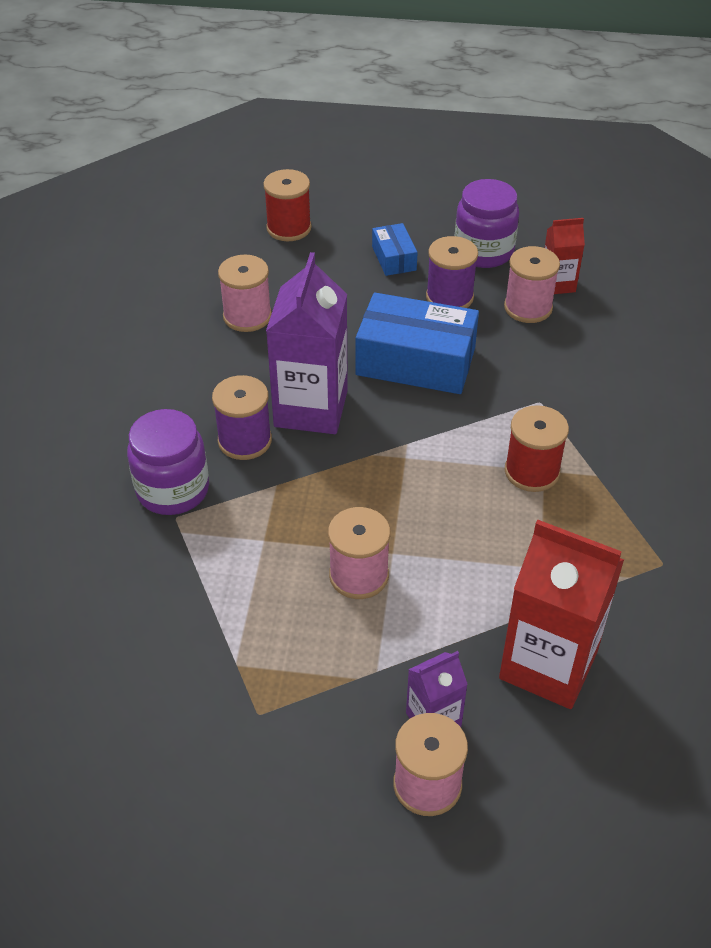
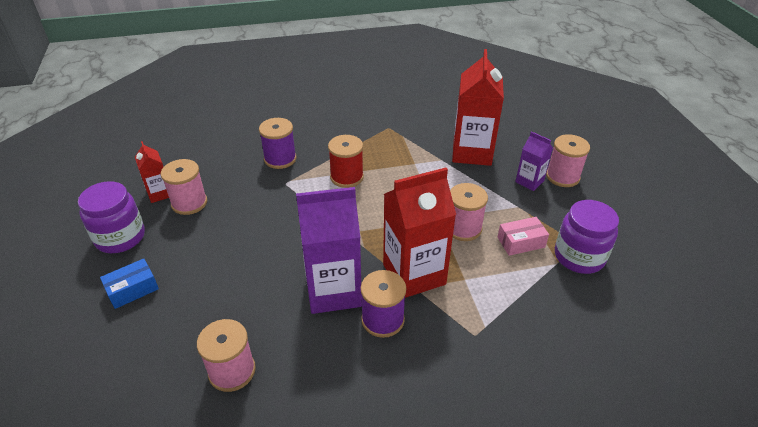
camera: 110 degrees left, 5 degrees down
(173, 490) = (452, 346): purple jar -> purple jar (579, 256)
(289, 228) = (83, 384): red spool -> none
(297, 636) = (521, 242): none -> pink box
(298, 490) = (414, 274): none -> red carton
(415, 361) = (263, 246): blue box -> none
(449, 297) = (183, 244): purple spool -> purple spool (280, 159)

